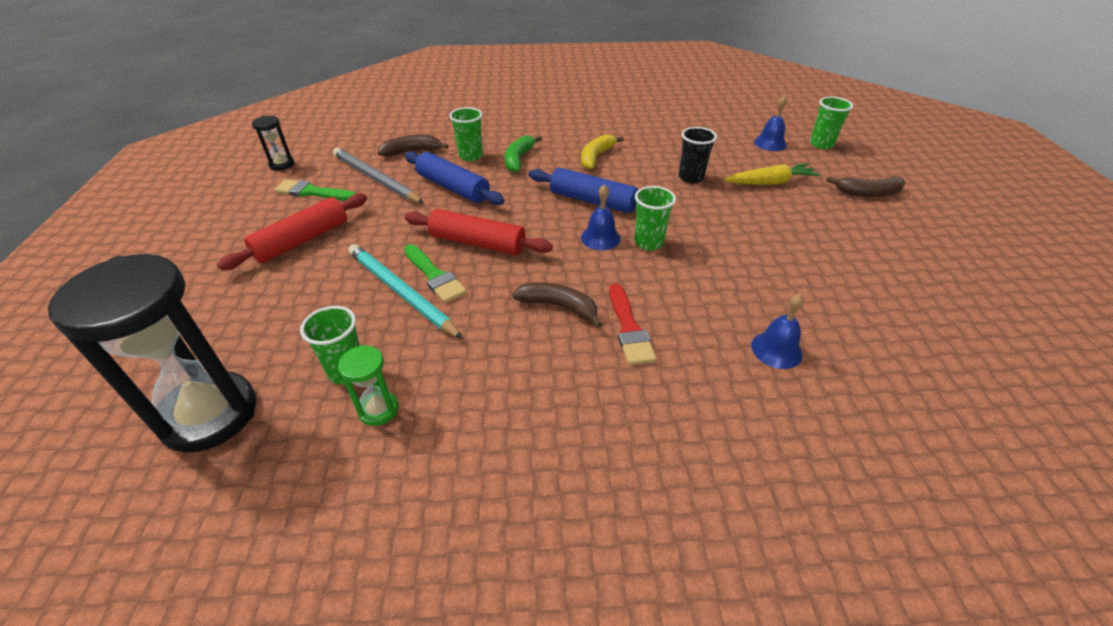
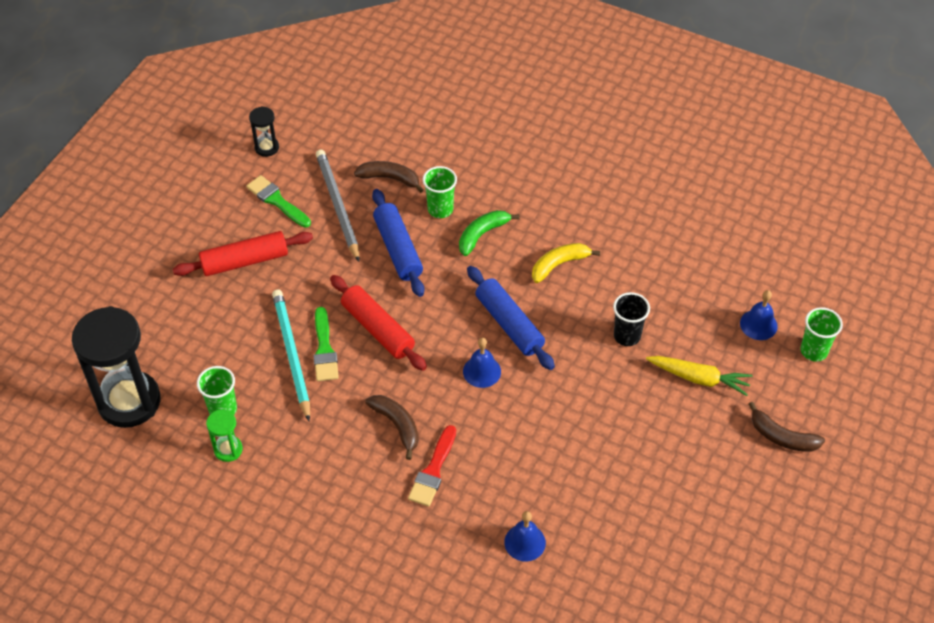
camera: 30 degrees right, 10 degrees up
(648, 242) = (518, 396): green cup -> none

